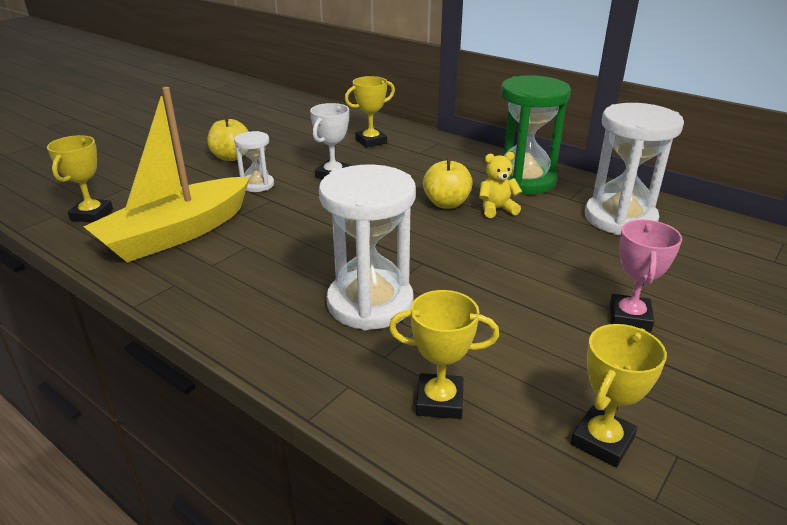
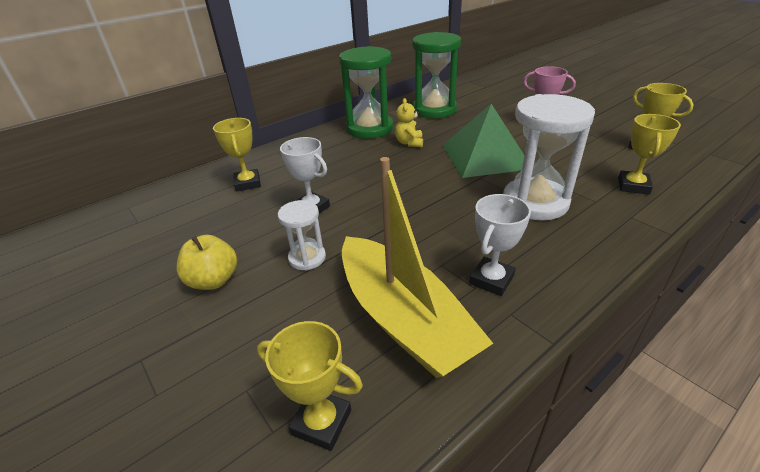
camera: 75 degrees left, 5 degrees up
(221, 273) = (491, 280): none -> white trophy
(446, 203) = (393, 160): yellow apple -> none
(484, 265) = (485, 156): none -> green pyramid
(620, 218) = (434, 110): white hourglass -> green hourglass

